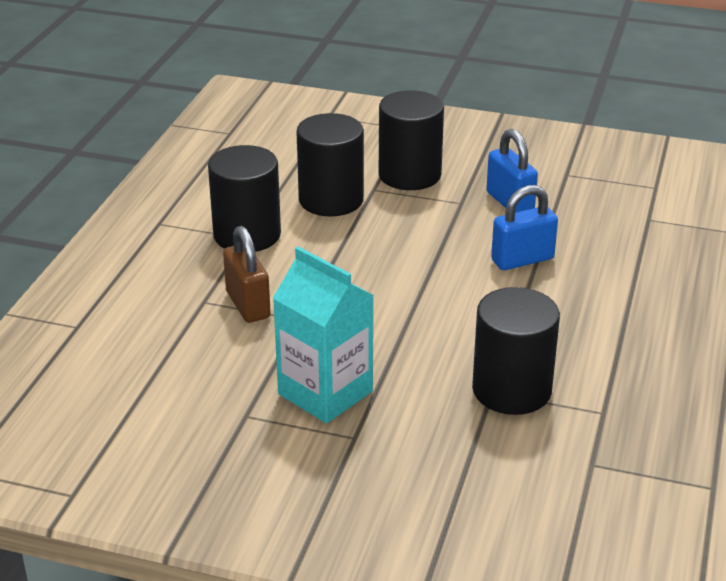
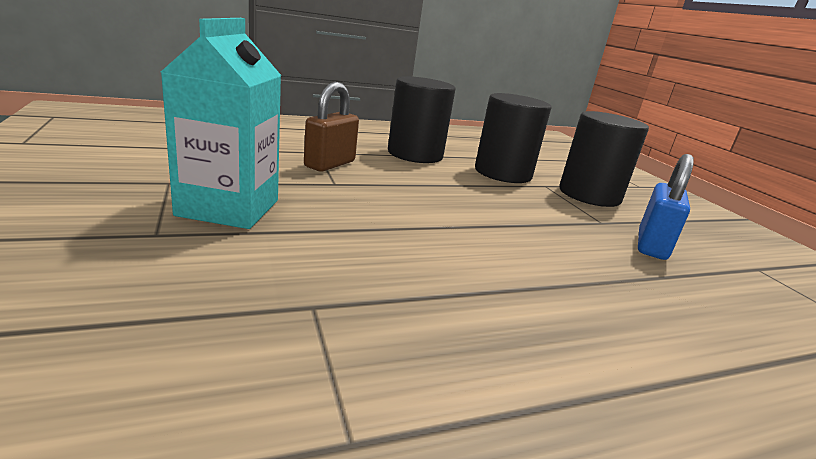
camera: 50 degrees right, 10 degrees down
(511, 390) = (329, 321): black cylinder -> none
(522, 260) = (583, 271): blue padlock -> none

